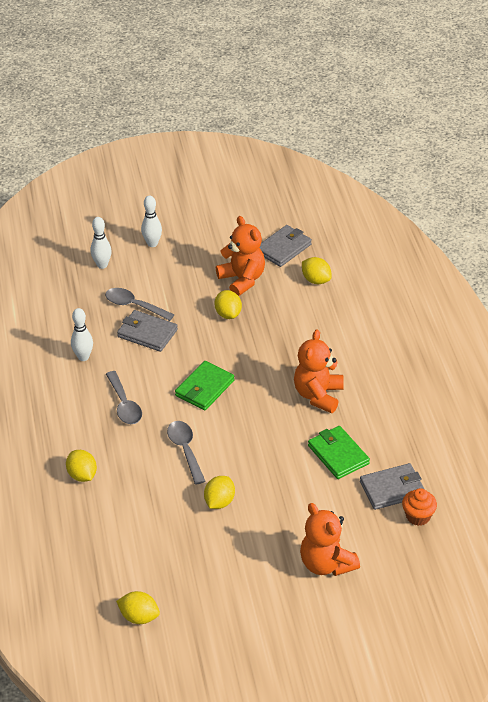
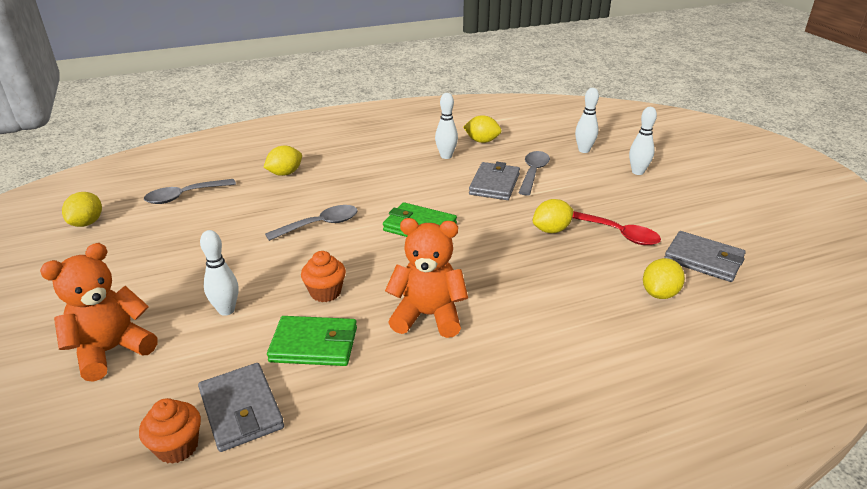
camera: 80 degrees right, 10 degrees down
(124, 405) = (384, 183): grey spoon -> grey spoon (184, 196)
(219, 502) = (238, 255): yellow lemon -> yellow lemon (482, 141)
(242, 280) = (619, 234): orange teddy bear -> red spoon
(281, 448) = (325, 292): none -> orange cupcake
(292, 504) = (226, 310): none -> white bowling pin
(338, 454) = (314, 345): green wallet -> green wallet turned 45 degrees clockwise

